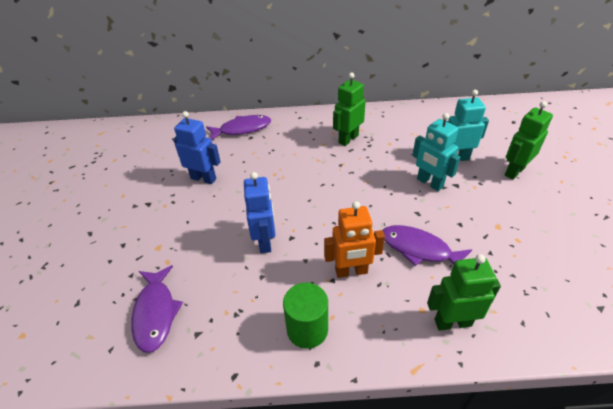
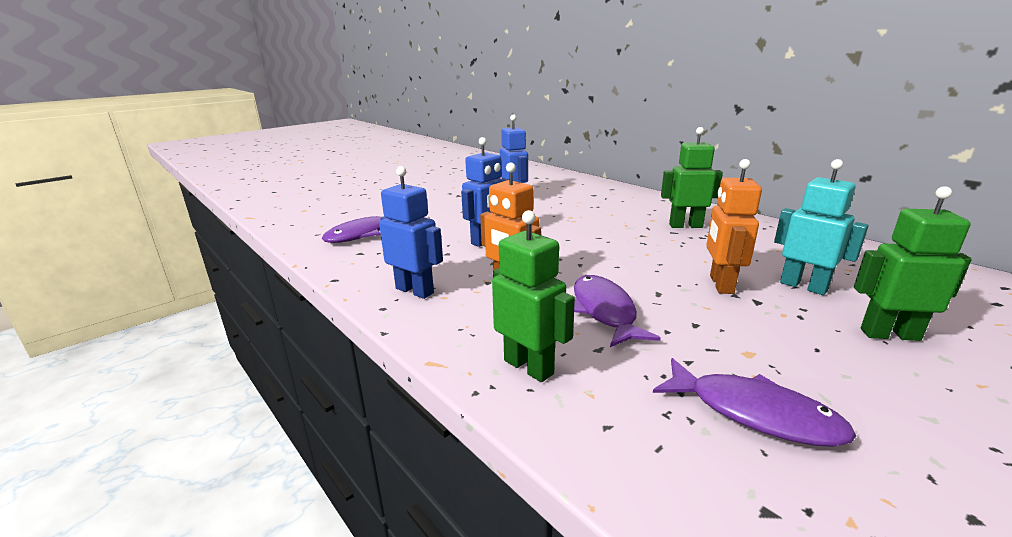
camera: 50 degrees right, 20 degrees down
(242, 129) = (596, 189): purple fish -> purple fish (754, 413)
(307, 329) = (415, 290): green cylinder -> blue robot
(429, 183) = (720, 284): turquoise robot -> orange robot

